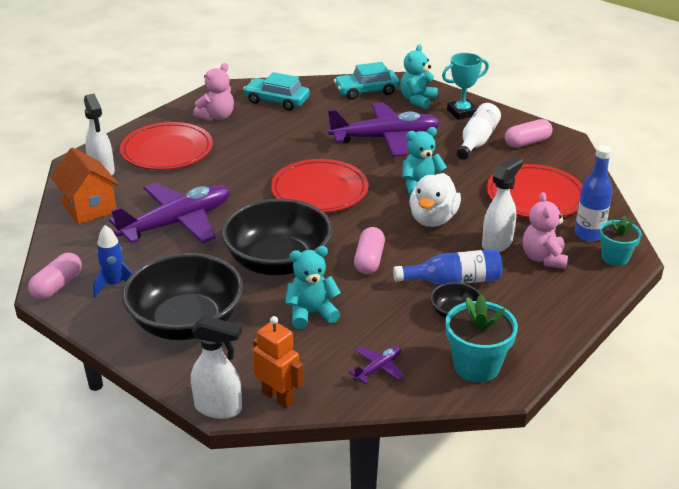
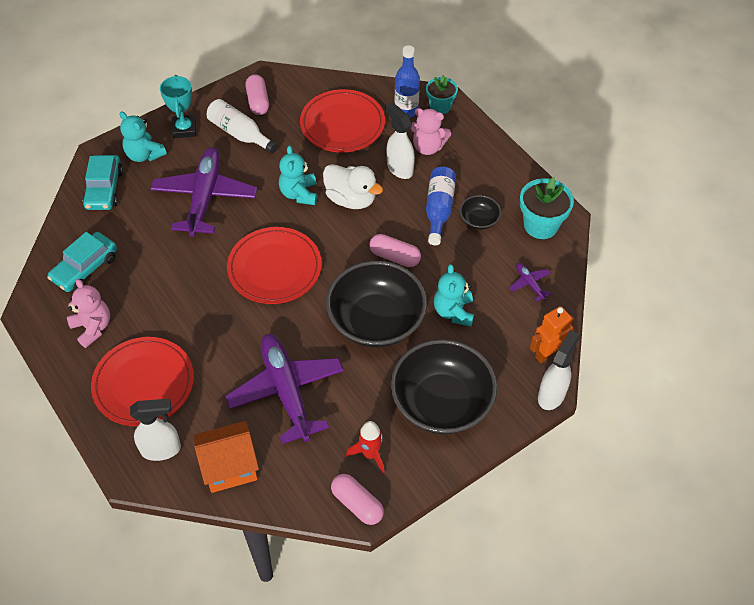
camera: 75 degrees left, 20 degrees up
(114, 284) = (370, 454): blue rocket -> red rocket

